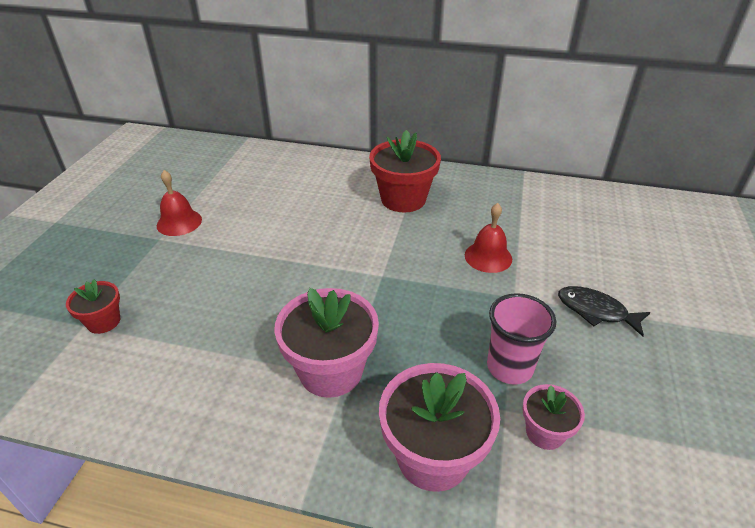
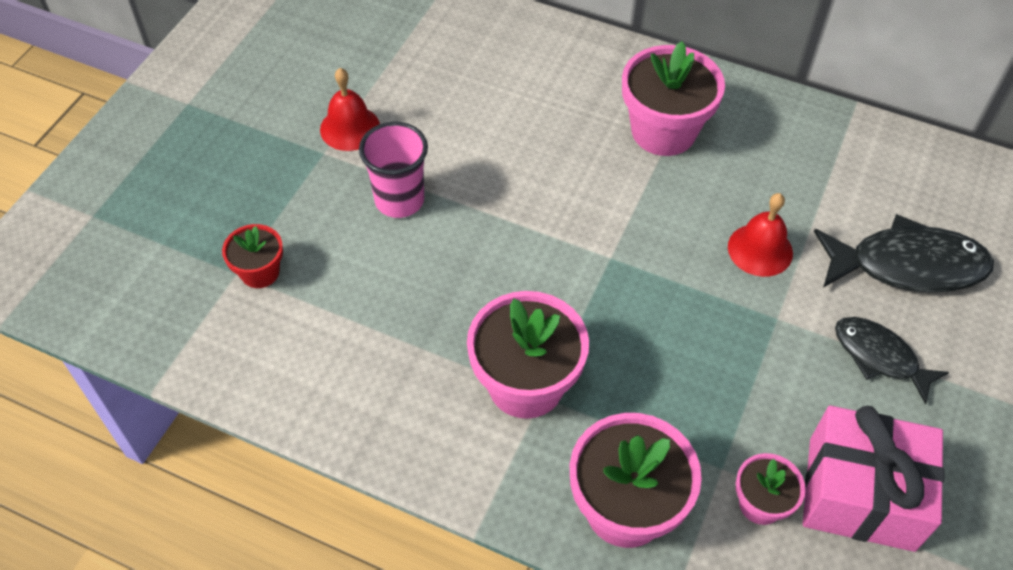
camera: 10 degrees right, 15 degrees up
(403, 199) = (663, 131): red flower pot -> pink flower pot
(509, 367) = (743, 416): pink cup -> pink cup (399, 200)
(592, 253) = (907, 265): none -> black fish
(621, 410) = (861, 493): none -> pink gift

